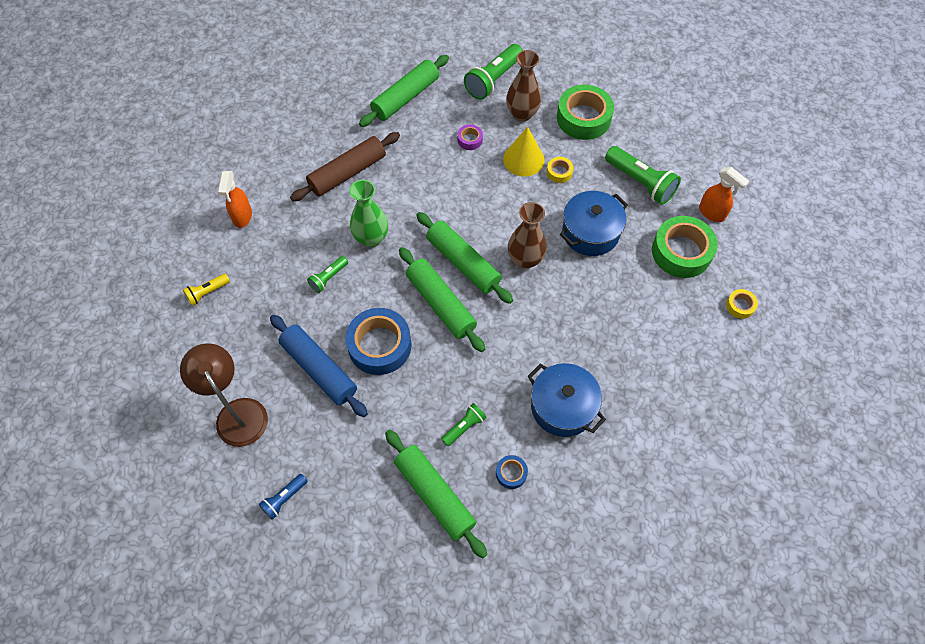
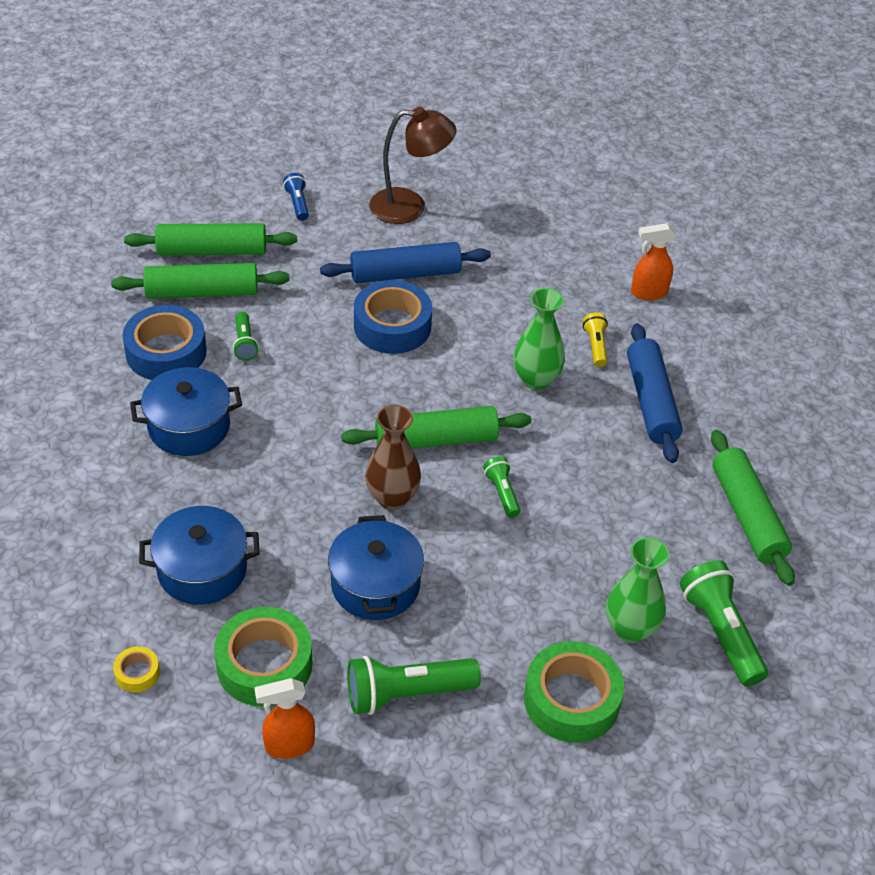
camera: 120 degrees right, 15 degrees down
(207, 292) = (565, 234): yellow flashlight -> yellow flashlight (595, 346)
(242, 217) = (648, 293): orange spray bottle -> orange spray bottle turned 45 degrees counterclockwise
(328, 278) = (510, 324): green flashlight -> green flashlight (502, 493)
(347, 173) = (651, 401): brown rolling pin -> blue rolling pin
(441, 304) = (399, 395): green rolling pin -> green rolling pin (212, 251)
(470, 140) = (622, 544): purple tape -> none
(511, 473) = (166, 352): blue tape -> blue tape, size x2.18
(522, 114) = (630, 629): brown vase -> green vase
(523, 159) = (546, 583): yellow cone -> none
(559, 172) = (495, 610): yellow tape -> none
(655, 321) = (202, 570): none -> blue pot

